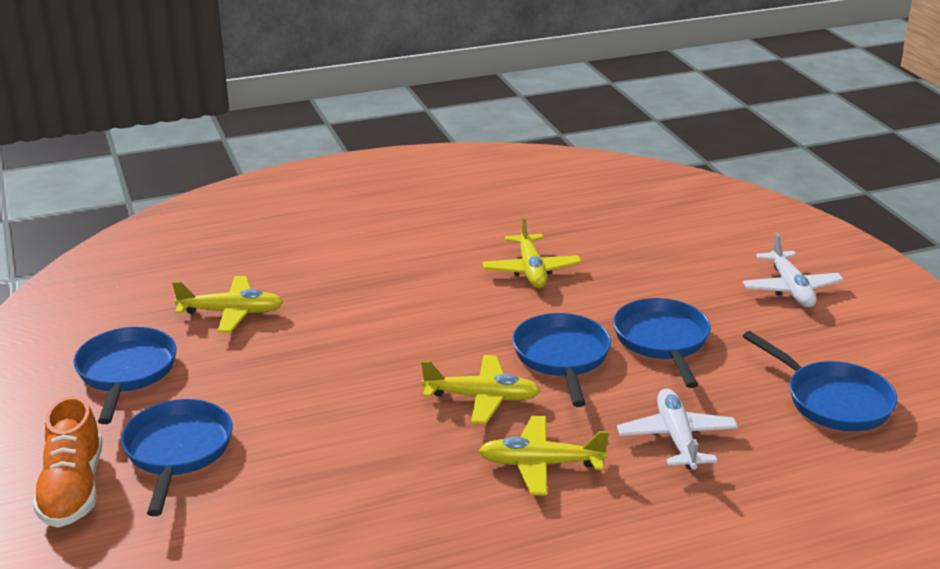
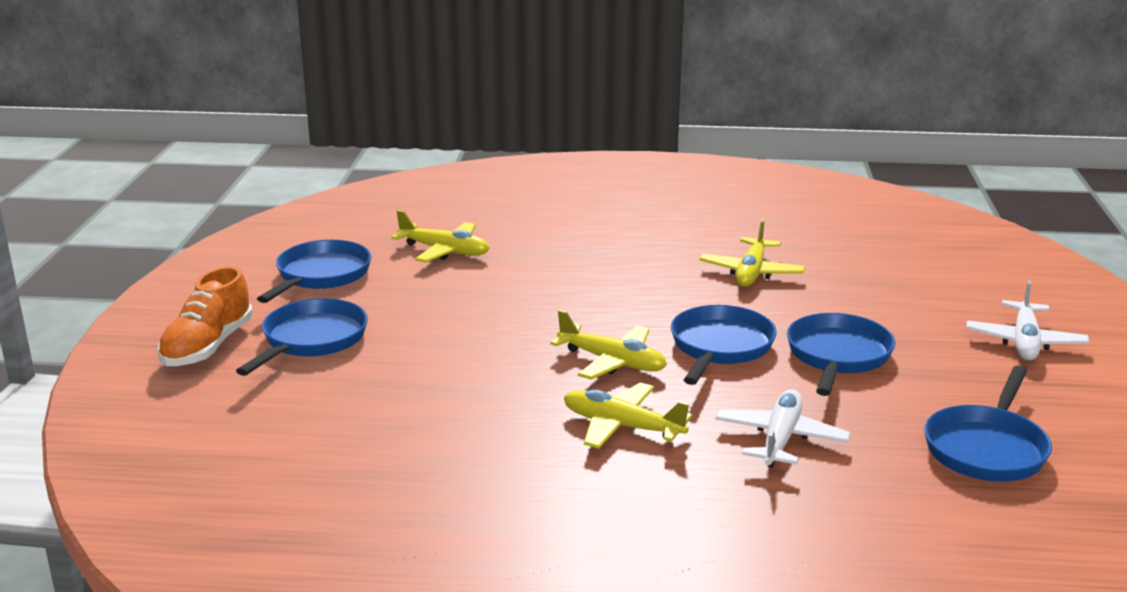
camera: 25 degrees right, 5 degrees down
(833, 401) = (986, 448): blue pan -> blue pan turned 45 degrees clockwise

